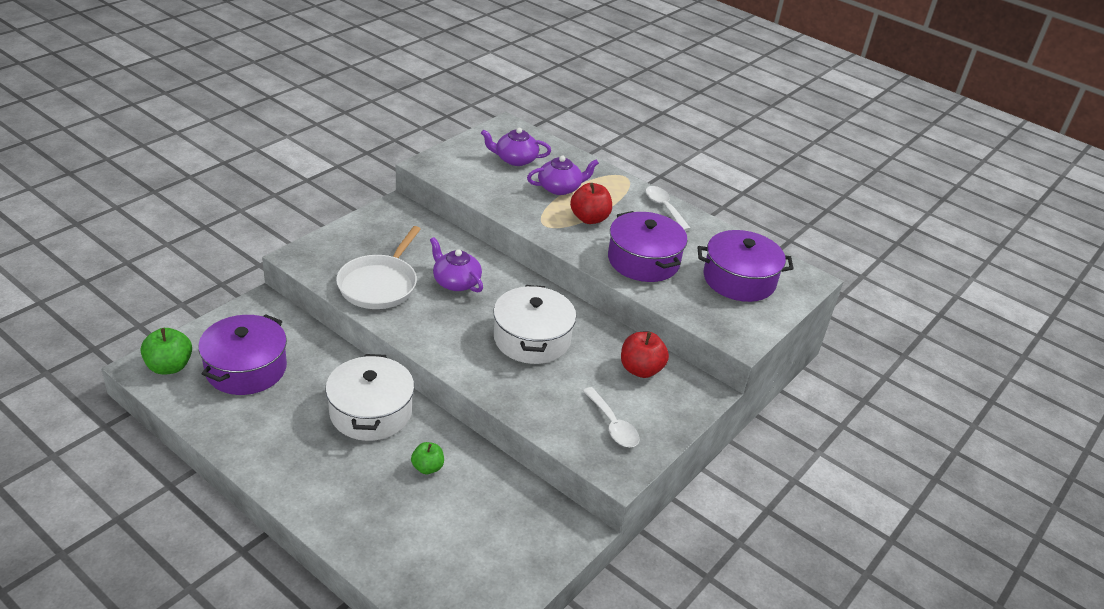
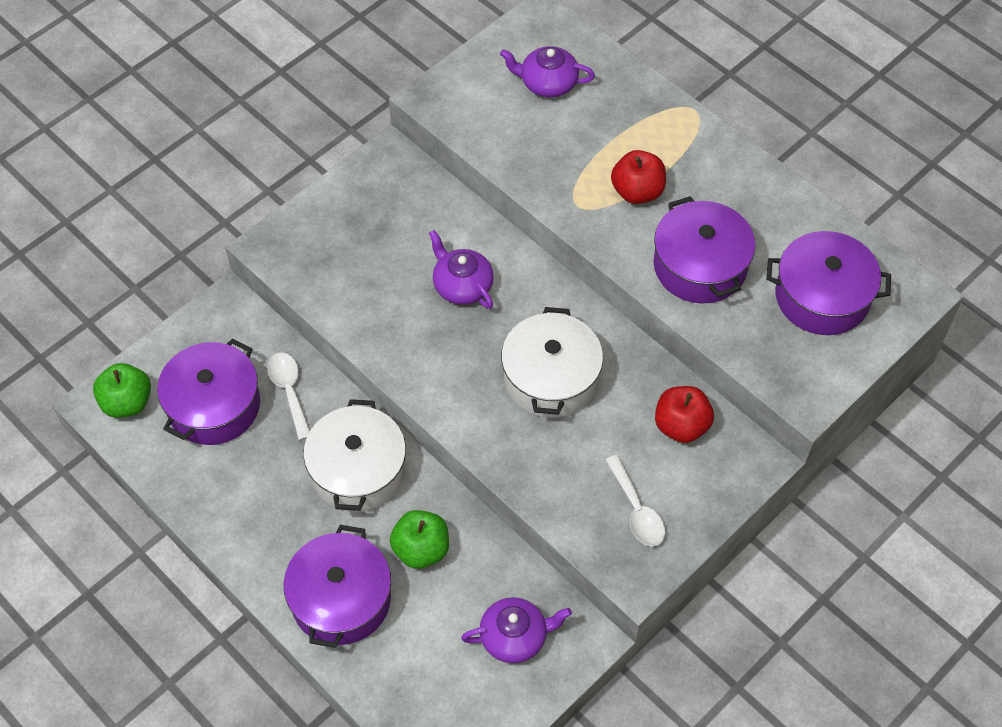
camera: 10 degrees right, 20 degrees up
(356, 505) = (341, 599): none -> purple pot
(379, 284) = (368, 291): white pan -> none
(427, 467) = (421, 549): green apple -> green apple, size x1.57
(560, 188) = (603, 136): purple teapot -> purple teapot (515, 637)
(664, 208) = (740, 168): white spoon -> white spoon (289, 391)

